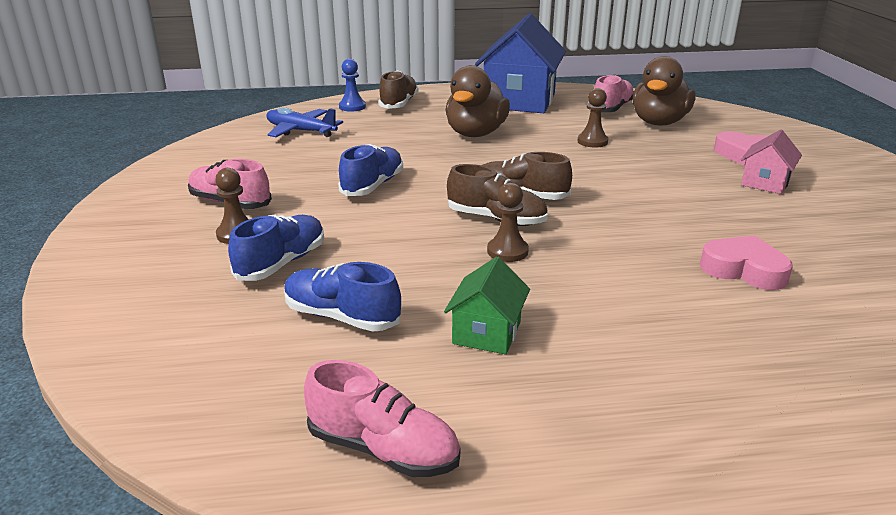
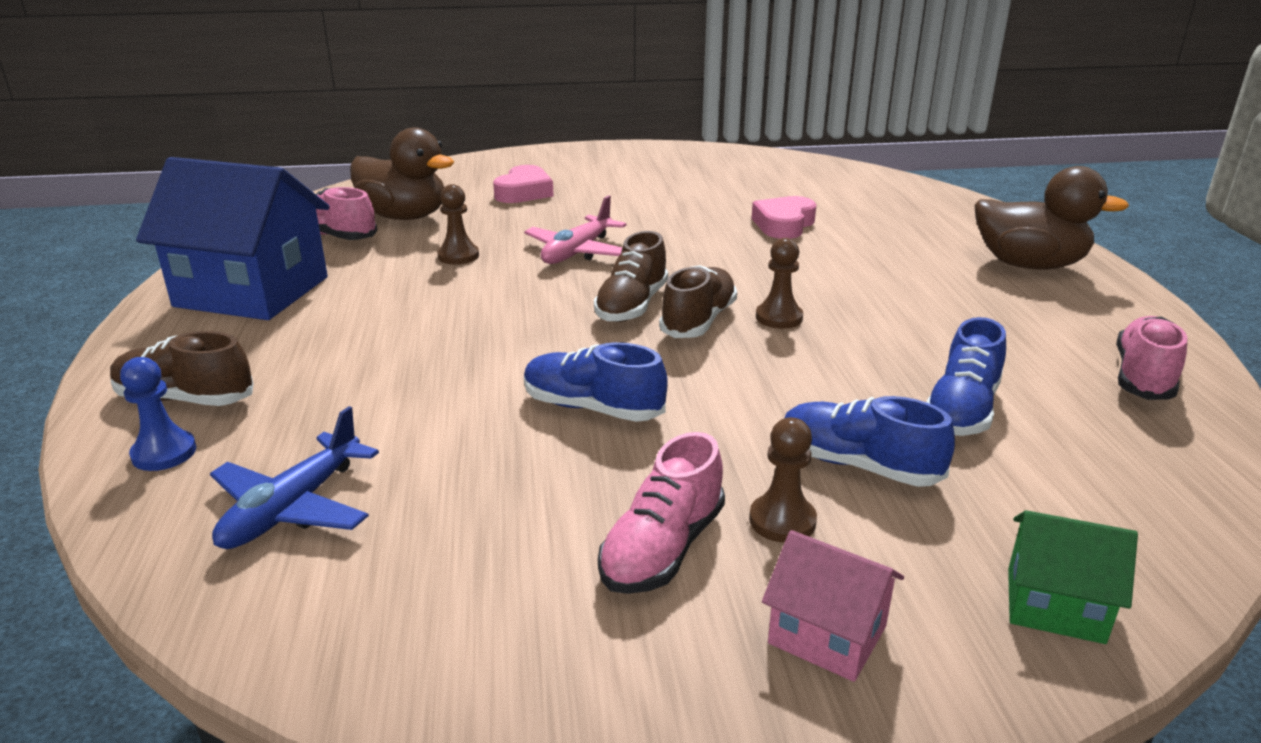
camera: 90 degrees left, 0 degrees up
(475, 133) = (393, 328): brown duck -> brown duck (1029, 265)
(487, 332) = (944, 332): green house -> green house (1054, 605)
(617, 177) = (577, 252): none -> pink plane
(765, 182) = (598, 194): pink house -> pink house (827, 635)

